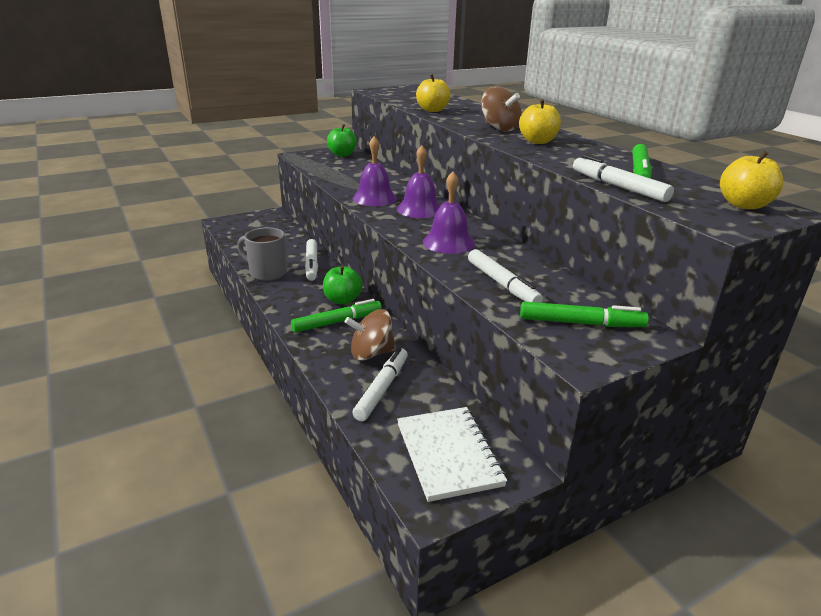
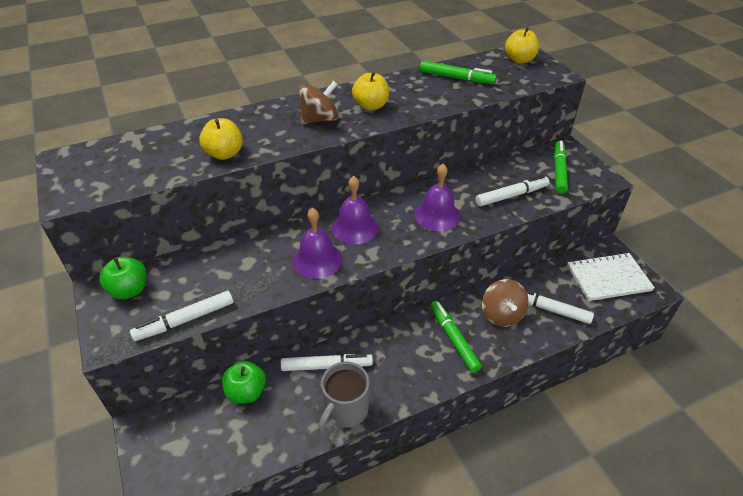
camera: 85 degrees left, 15 degrees up
(342, 300) = (411, 335): green apple -> green apple (246, 392)
(618, 187) = (494, 93): white marker -> white marker (185, 320)

